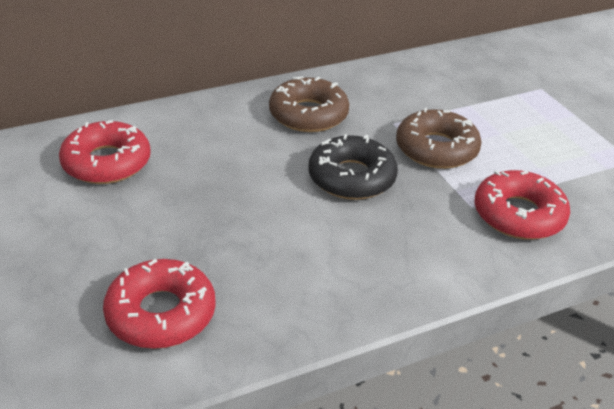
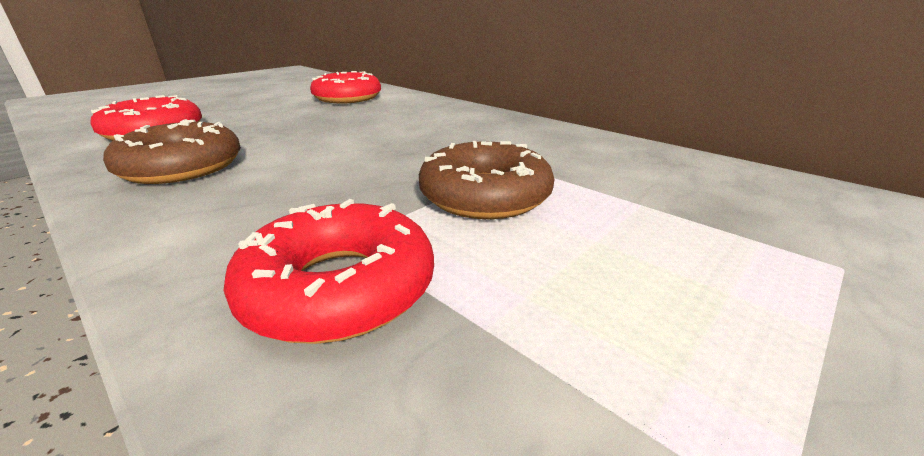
camera: 70 degrees right, 10 degrees down
(308, 114) = (481, 131): brown donut -> brown donut (182, 167)
(351, 177) = (377, 161): black donut -> none

